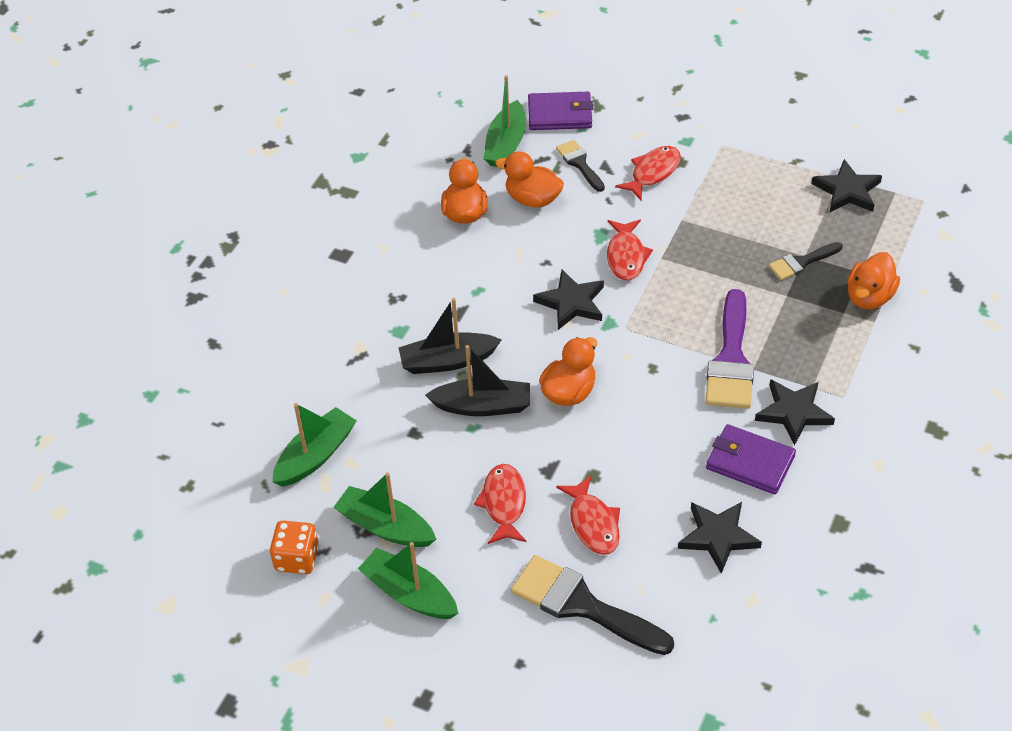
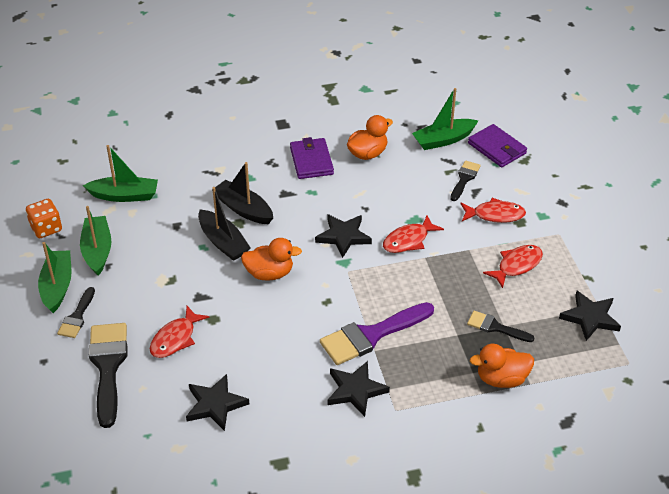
camera: 50 degrees right, 5 degrees down
(477, 598) = (77, 317): none -> black brush
(503, 503) = (156, 291): red fish -> red fish (517, 265)
(532, 199) = (411, 175): orange duck -> none
(750, 462) = (292, 389): purple wallet -> purple wallet (311, 161)

